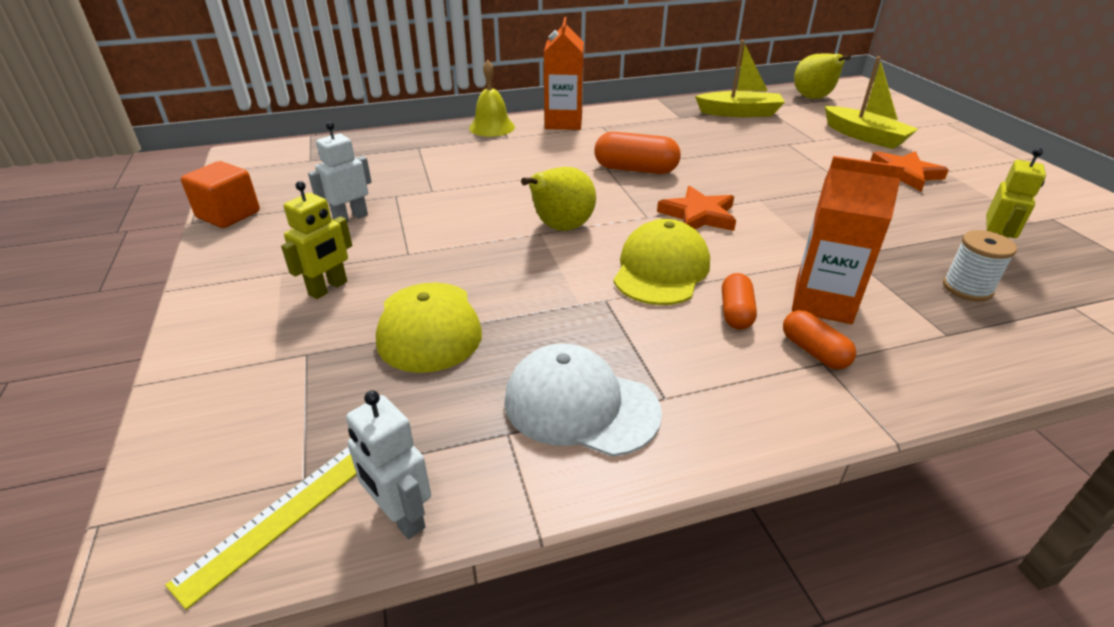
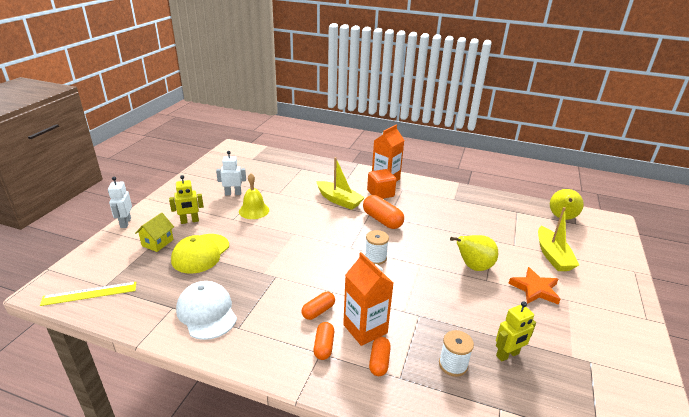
camera: 35 degrees right, 5 degrees down
(228, 215) = (196, 174): orange cube -> orange cube (380, 193)
(313, 349) = (157, 243): none -> yellow house
(400, 516) = (111, 314): white robot -> white robot (125, 223)
(492, 127) = (347, 169): yellow bell -> yellow bell (254, 210)
(560, 228) = (304, 235): yellow pear -> yellow pear (473, 267)
(661, 269) = (317, 275): yellow cap -> none
(698, 215) = (375, 258): orange star -> white spool
(739, 113) = (494, 209): yellow boat -> yellow boat (339, 200)
(900, 330) = (379, 362): none -> orange capsule

